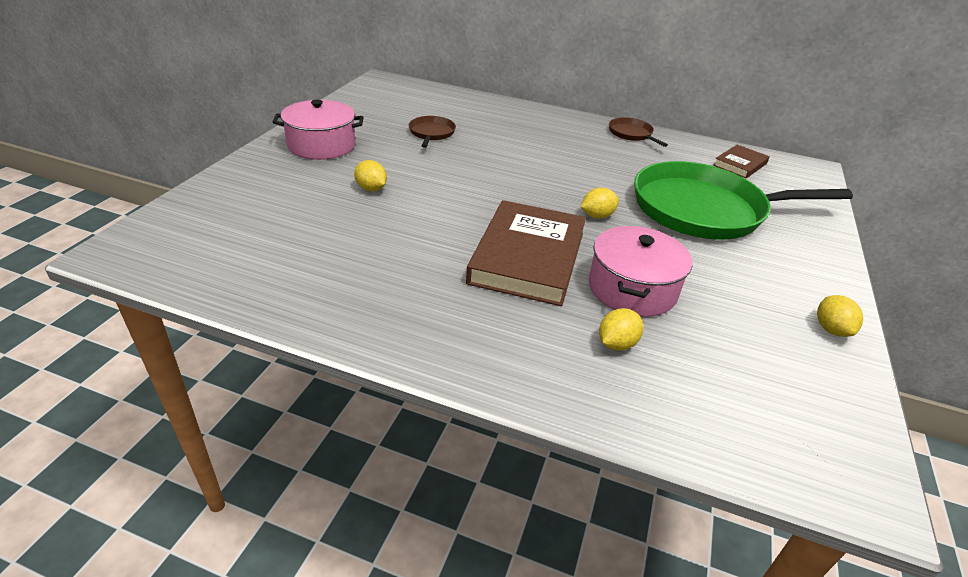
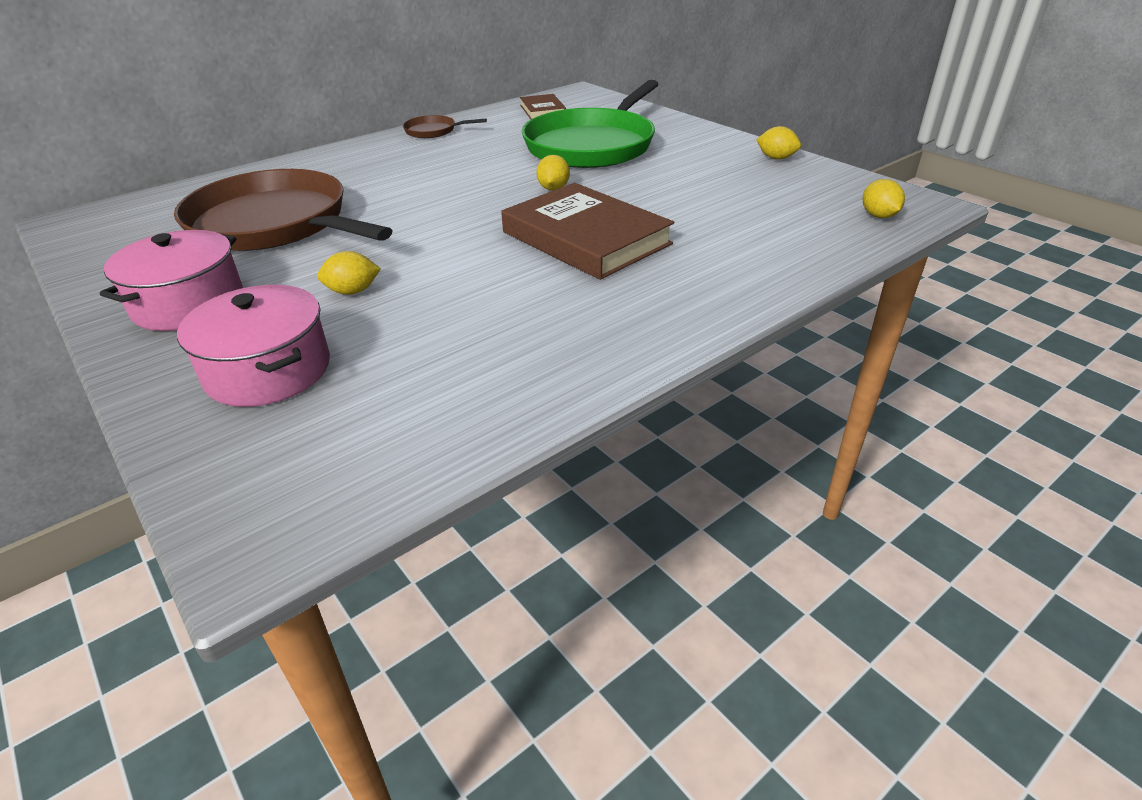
camera: 55 degrees left, 0 degrees up
(431, 133) = (275, 224): brown pan -> brown pan, size x2.37
(616, 344) = (738, 236): yellow lemon -> yellow lemon (878, 216)
(632, 289) = (674, 208): pink pot -> pink pot (268, 370)

